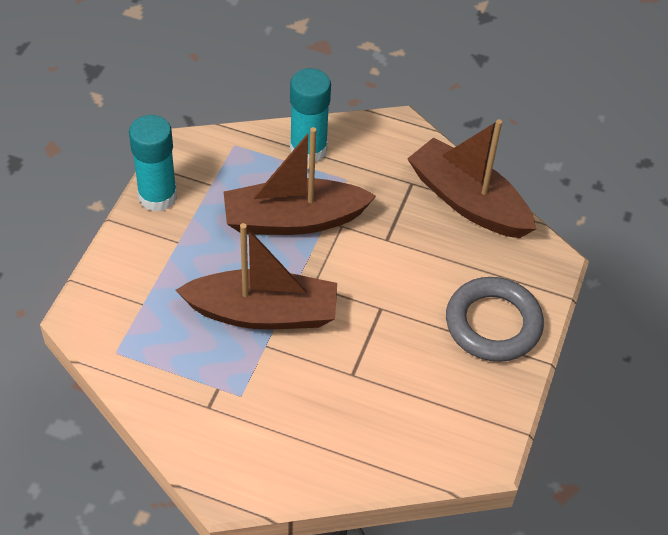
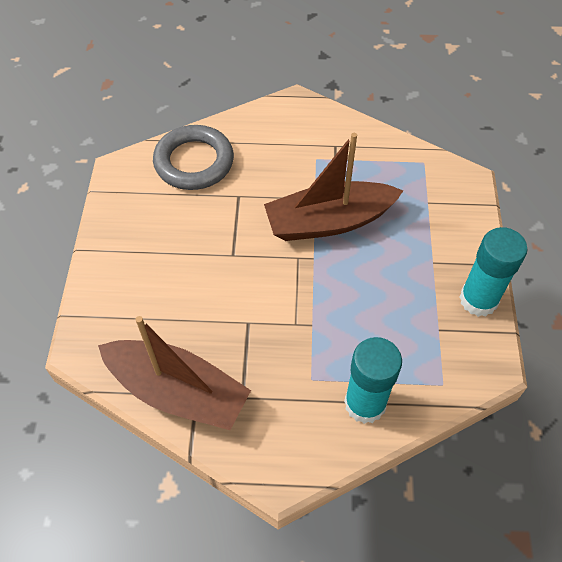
camera: 165 degrees right, 5 degrees up
(293, 220) = (342, 315): brown boat -> none
(493, 324) = (131, 268): grey ring -> grey ring (194, 162)

